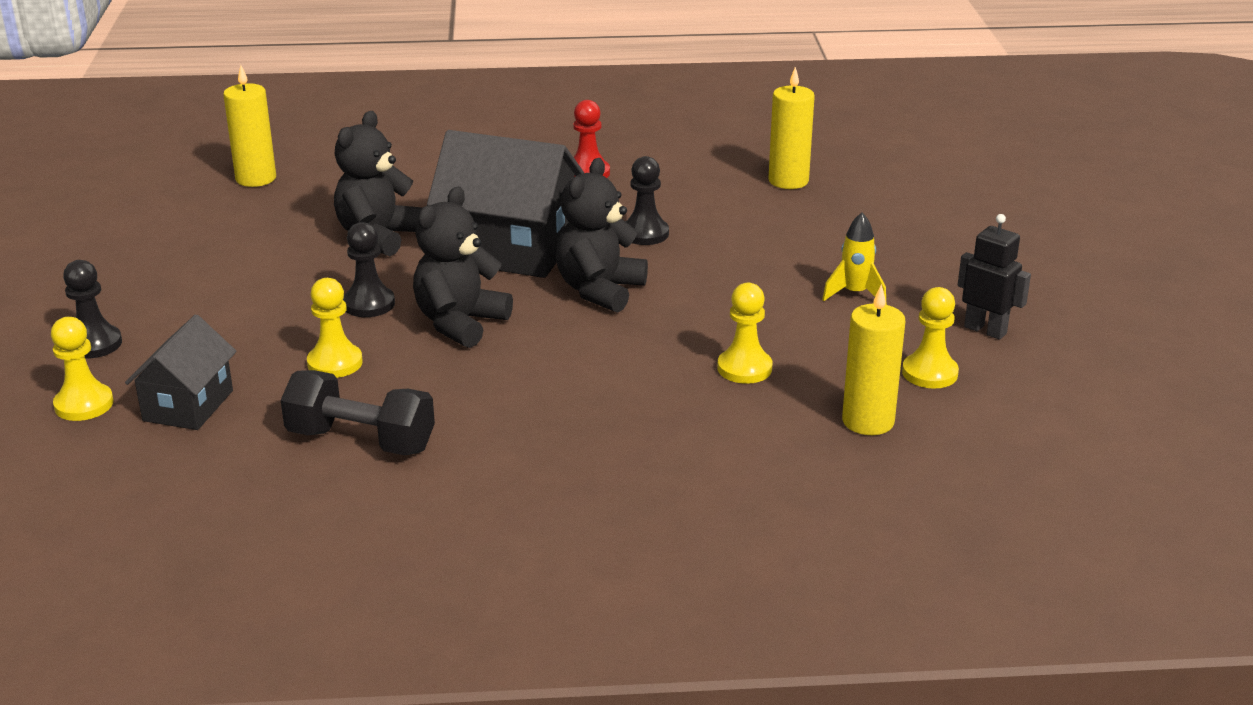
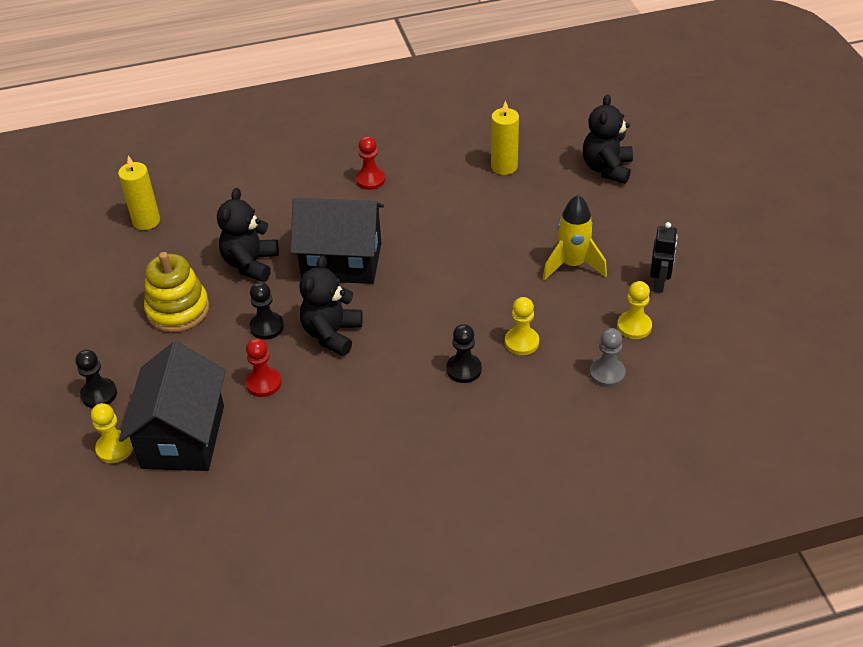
camera: 10 degrees left, 15 degrees up
(188, 405) = (183, 436): black house -> black house, size x1.73
(252, 271) = (178, 310): none -> yellow stacking toy
(335, 363) = (263, 383): yellow pawn -> red pawn
(361, 441) = (304, 446): black dumbbell -> none
(599, 290) = (412, 289): black teddy bear -> black teddy bear (607, 169)
(645, 234) = (425, 232): black pawn -> black pawn (464, 369)
(854, 294) = (572, 265): yellow rocket -> yellow rocket, size x1.58
(868, 421) = (607, 373): yellow candle -> grey pawn
(985, 330) = (659, 283): black robot -> black robot turned 75 degrees clockwise

